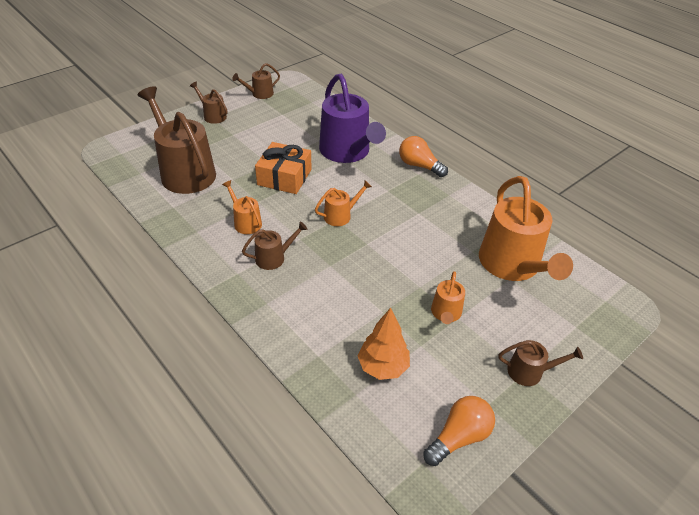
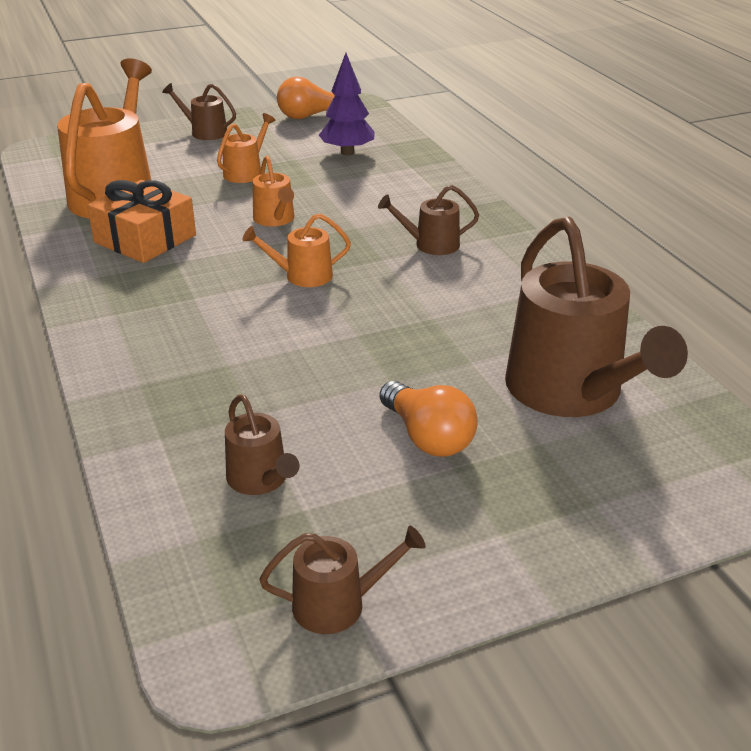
camera: 160 degrees left, 10 degrees down
(213, 116) = (498, 539): brown watering can -> brown watering can (260, 479)
(246, 222) = (462, 290): orange watering can -> orange watering can (275, 219)
(284, 177) = (368, 348): orange gift -> orange gift (145, 239)
(347, 152) = (211, 377): purple watering can -> none
(383, 367) = (347, 152): orange tree -> purple tree
(419, 166) = (96, 326): orange light bulb -> orange light bulb (427, 437)

